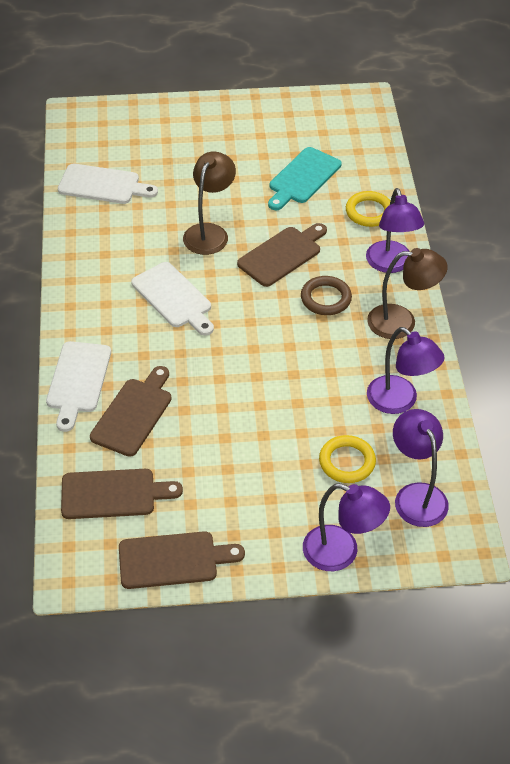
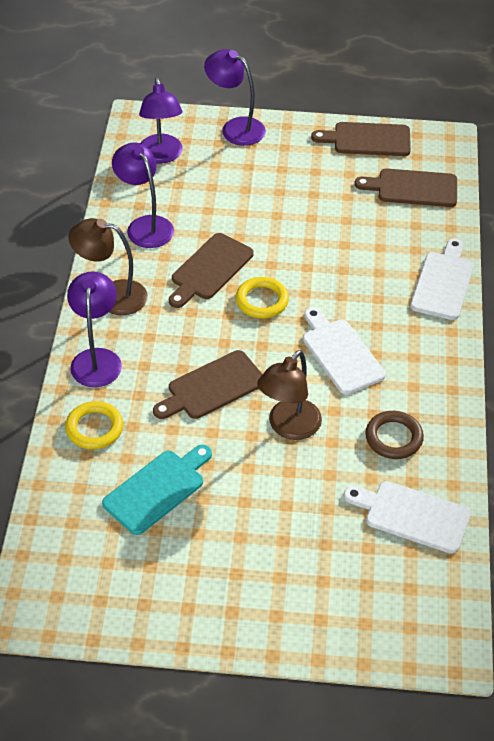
camera: 170 degrees left, 0 degrees up
(134, 414) = (391, 247): brown cutting board -> brown cutting board (209, 269)
(326, 298) = (180, 330): brown ring -> brown ring (393, 438)
(347, 462) = (210, 186): yellow ring -> yellow ring (262, 301)

